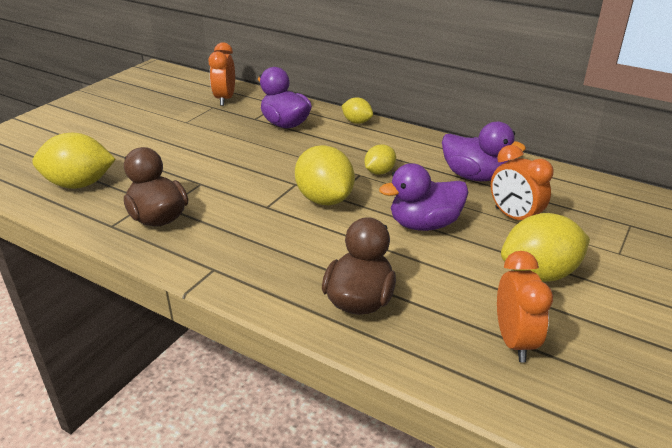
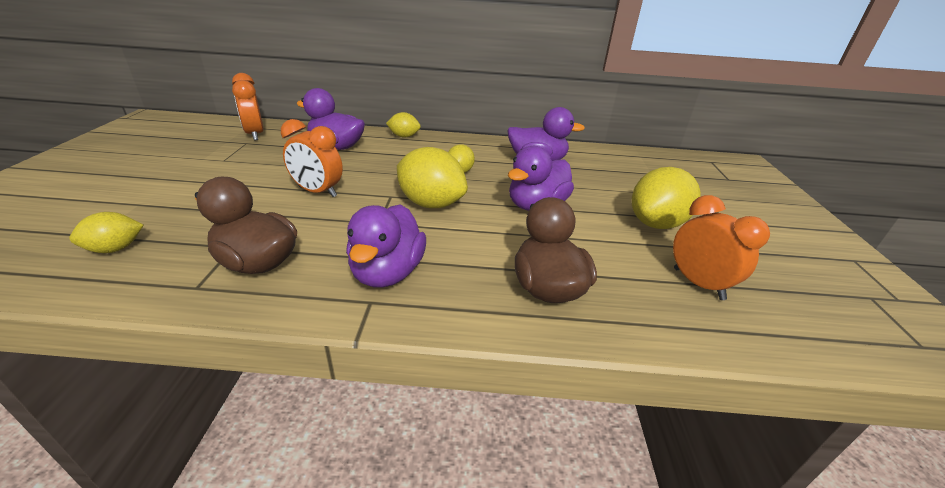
camera: 30 degrees left, 0 degrees up
(79, 184) = (115, 249): yellow lemon -> yellow lemon, size x0.55
(241, 250) = (387, 273): none -> purple duck
(514, 217) = (595, 186): orange clock -> orange clock (317, 192)

